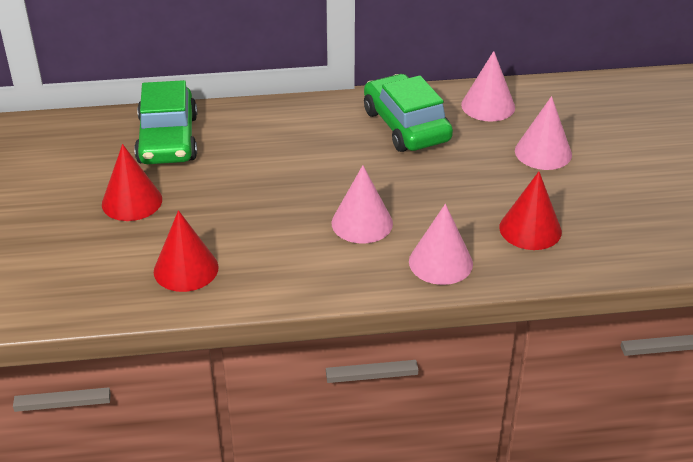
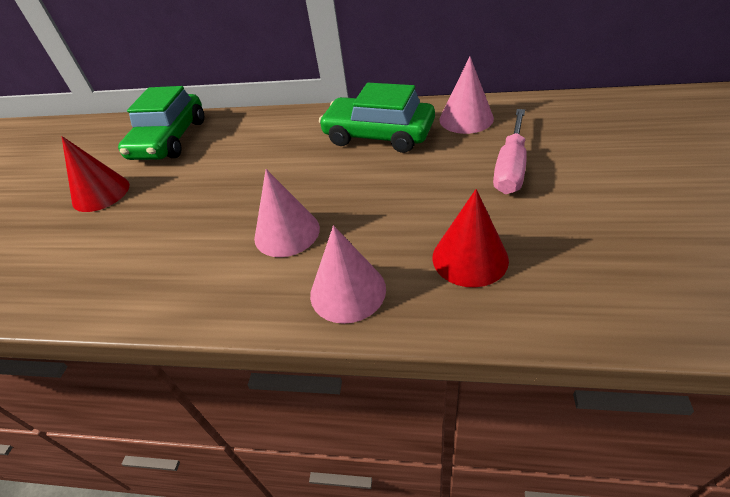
camera: 20 degrees right, 5 degrees up
(186, 269) = (92, 268): red cone -> none
(406, 126) = (378, 135): green car -> green car turned 60 degrees counterclockwise
(543, 152) = (510, 167): pink cone -> pink screwdriver

